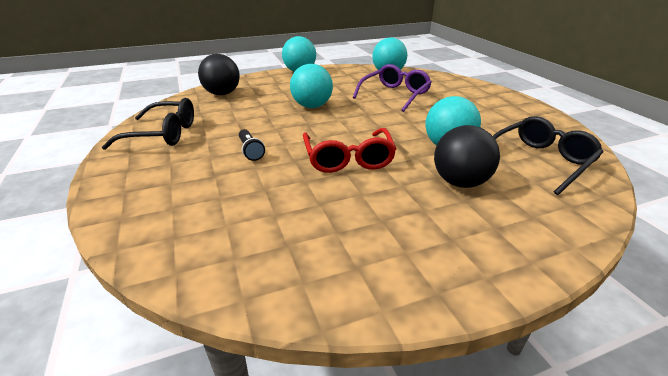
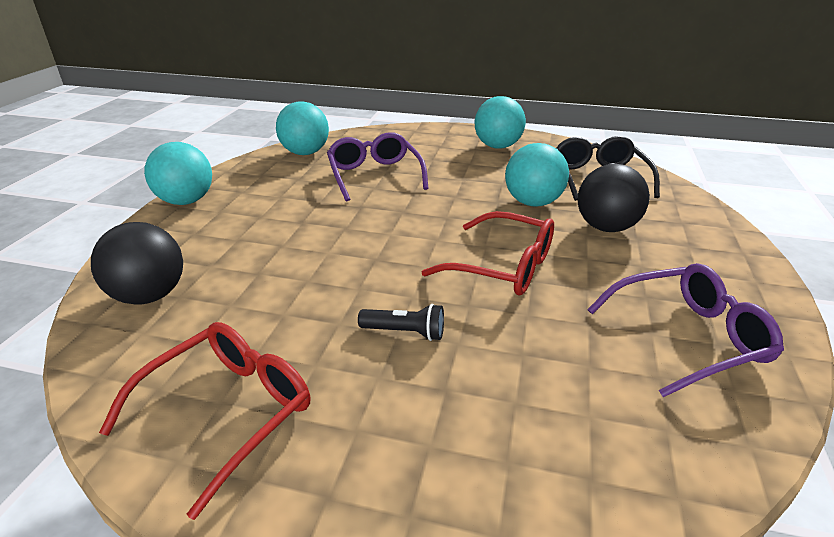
camera: 55 degrees left, 0 degrees up
(163, 134) = (228, 412): black glasses -> red glasses
(312, 106) = (326, 236): turquoise ball -> turquoise ball (497, 146)
(348, 249) = (688, 337): none -> purple glasses

